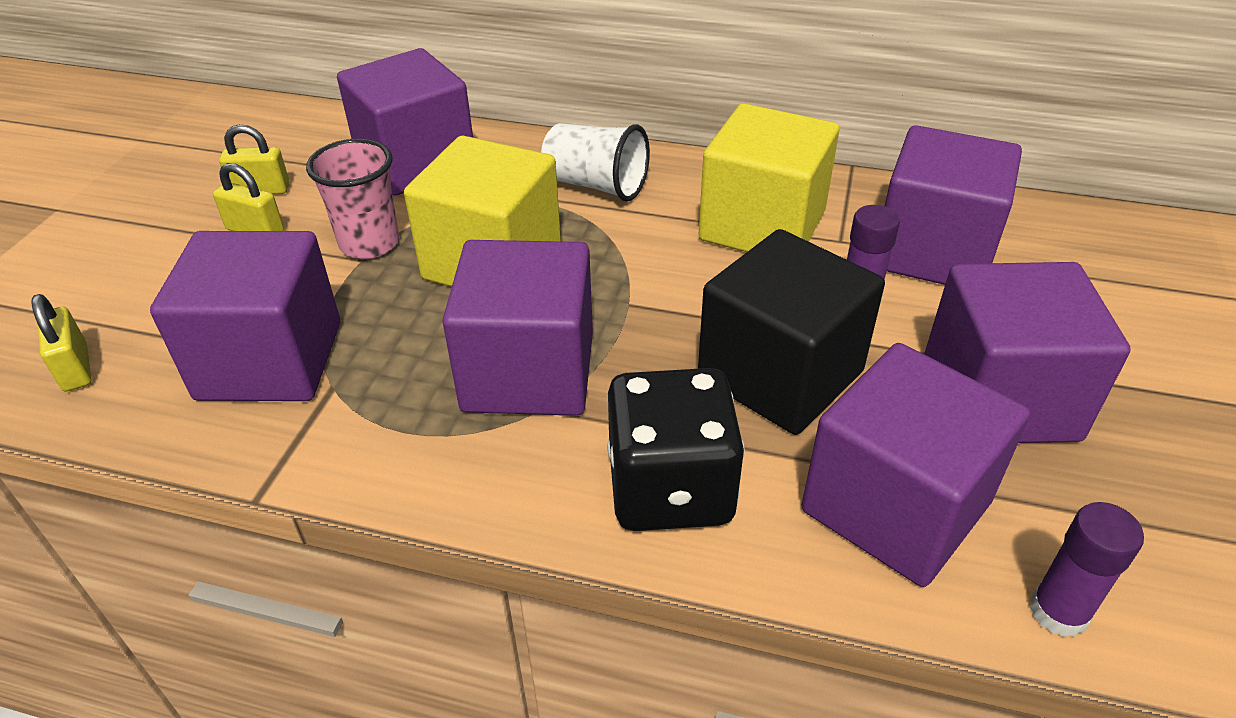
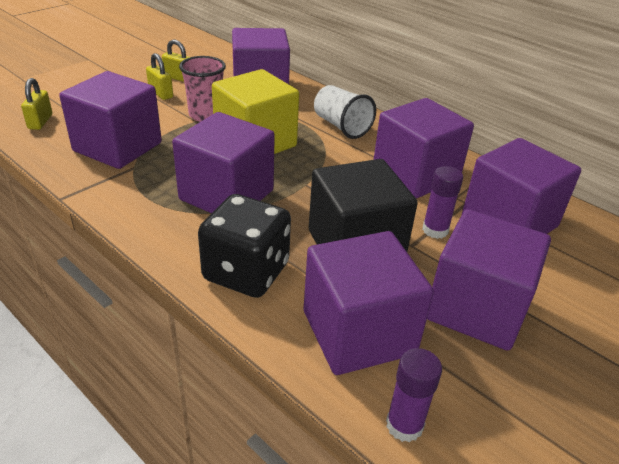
camera: 25 degrees right, 5 degrees down
(762, 226) = (415, 174): yellow cube -> purple cube

